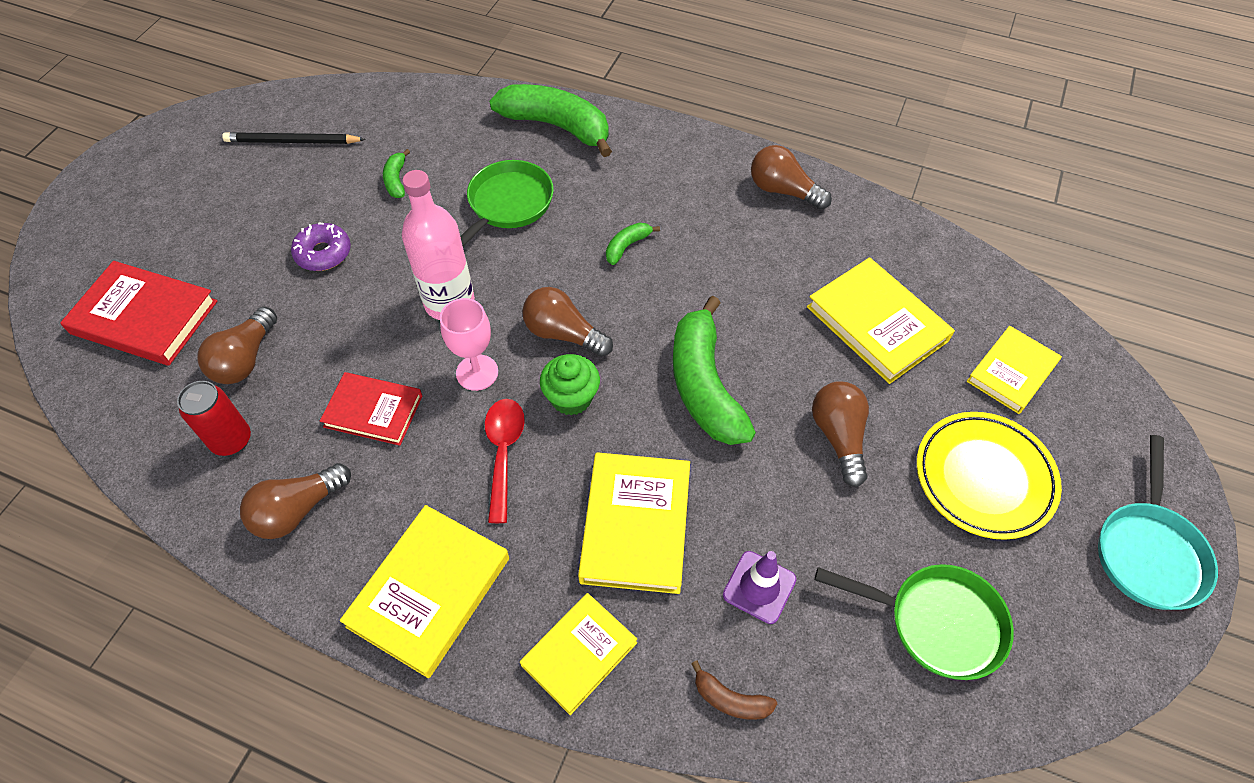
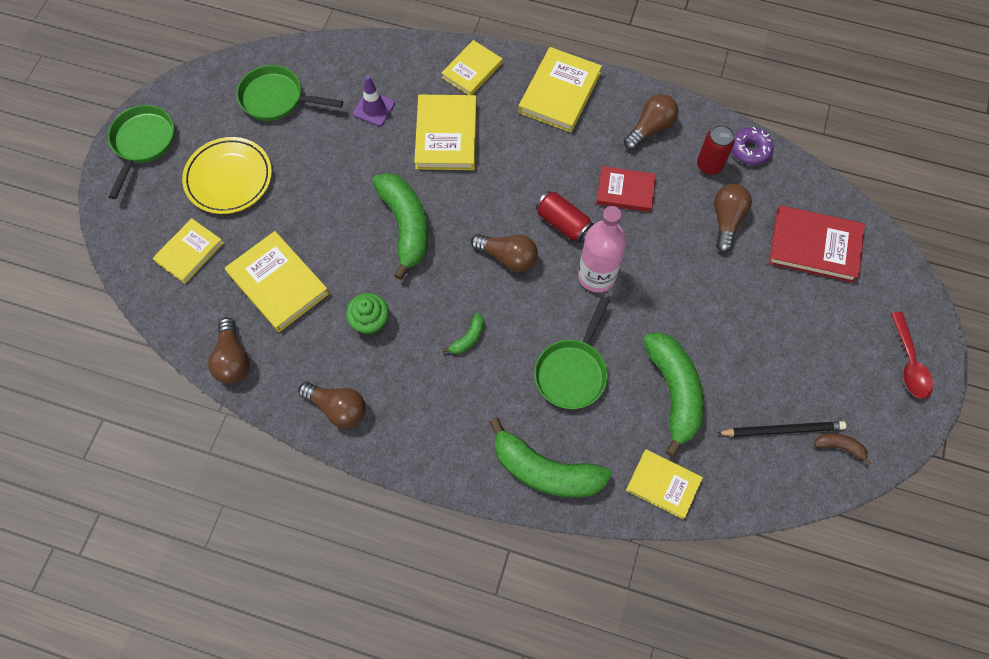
camera: 175 degrees right, 10 degrees up
(323, 253) = (707, 312): purple donut -> purple donut (750, 150)
(396, 180) = (674, 392): green banana -> green banana, size x2.27
(437, 109) = (663, 485): none -> yellow book
(477, 372) = (563, 223): pink goblet -> red can
(503, 452) = (534, 171): red spoon -> red spoon (909, 363)
(571, 398) = (495, 210): green cupcake -> green cupcake (370, 322)
(730, 699) = (391, 57): brown banana -> brown banana (839, 447)
(839, 437) = (317, 197): brown light bulb -> brown light bulb (233, 359)
(1148, 552) = (143, 143): turquoise pan -> green pan

